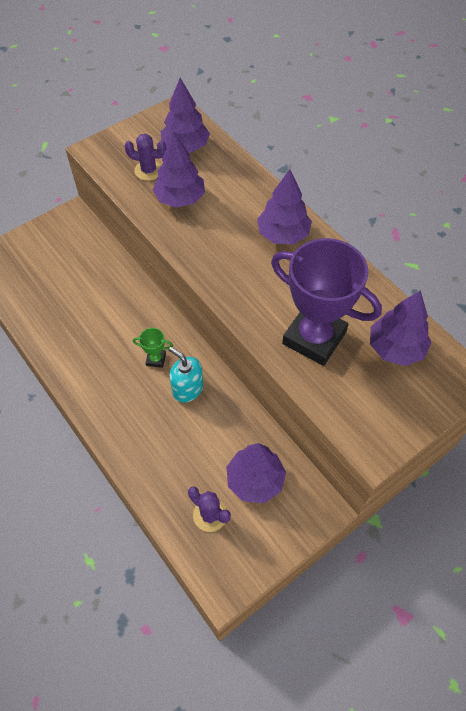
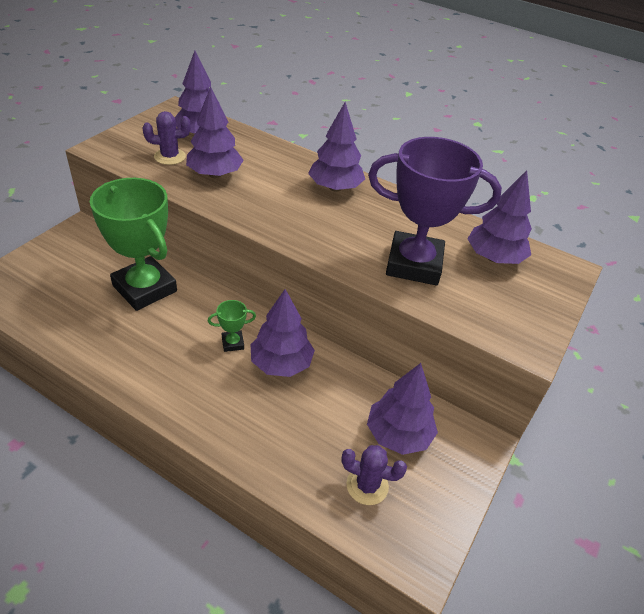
camera: 25 degrees left, 15 degrees down
(105, 289) = (145, 288): none -> green trophy
(187, 389) = (281, 363): turquoise soap dispenser -> purple tree

